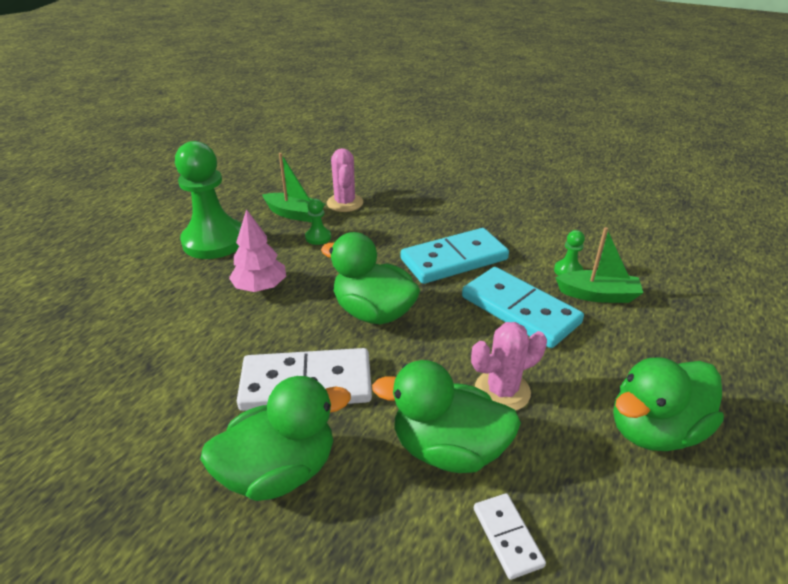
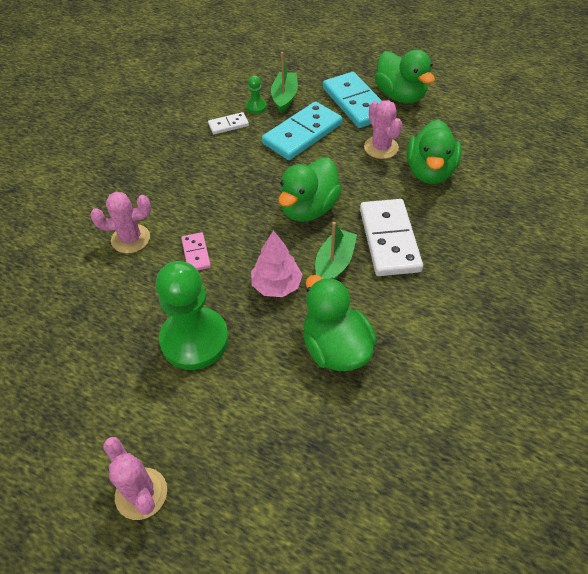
camera: 90 degrees left, 15 degrees up
(88, 225) = (141, 493): none -> pink cactus
(280, 470) = (462, 244): green duck -> green duck (335, 348)
(294, 214) = (147, 278): green boat -> green boat (334, 264)
(318, 237) = (196, 253): green pawn -> pink domino
(454, 260) = (239, 163): turquoise domino -> turquoise domino (355, 103)
(507, 536) = (478, 153): white domino -> white domino (228, 125)

